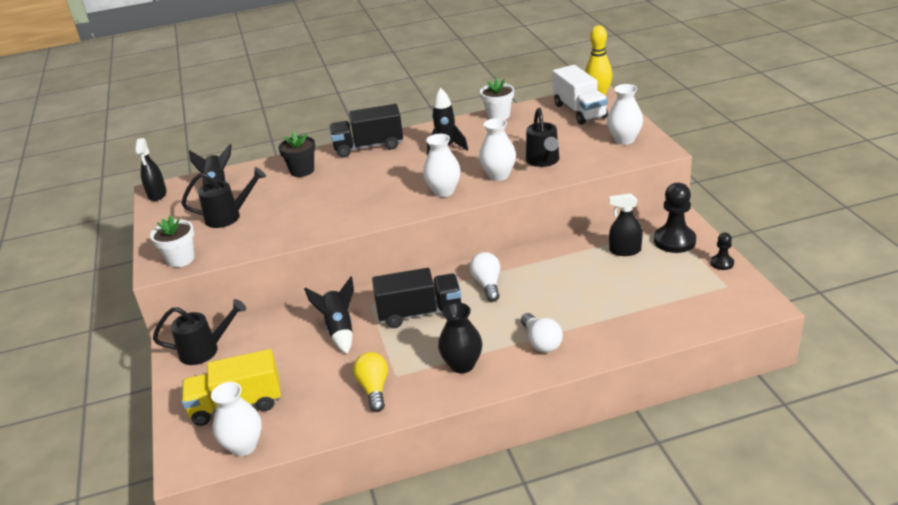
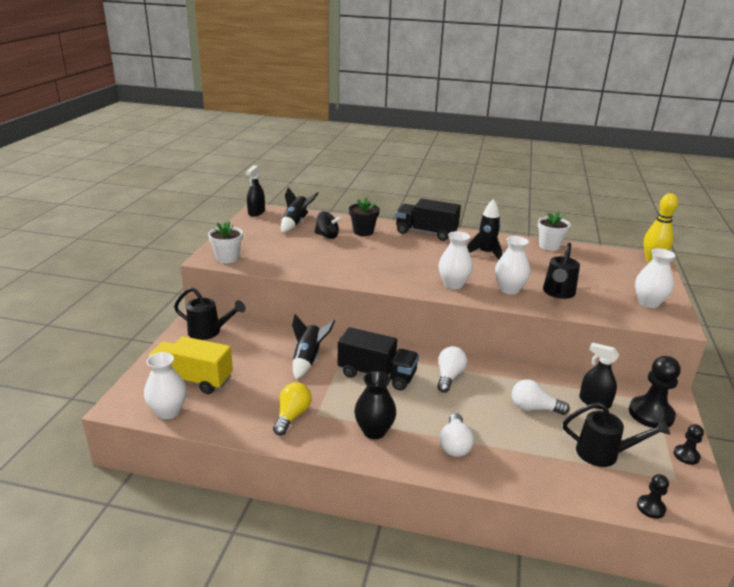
camera: 25 degrees right, 5 degrees down
(228, 217) = (284, 243): black watering can -> black watering can (603, 453)
(267, 190) = (327, 236): none -> black spinning top
(579, 111) = (625, 266): white truck -> none
(581, 279) = (534, 408): none -> white light bulb
(724, 317) = (651, 507): none -> black pawn

